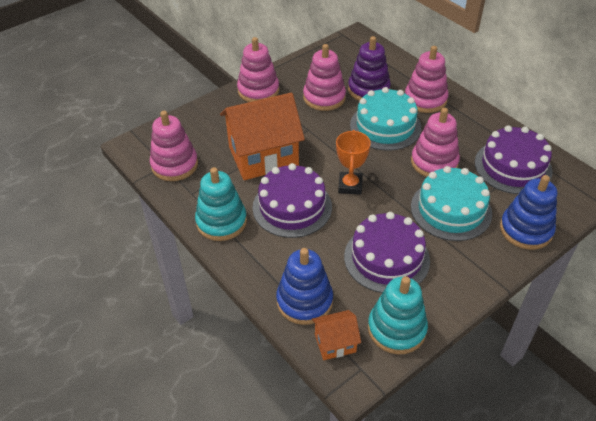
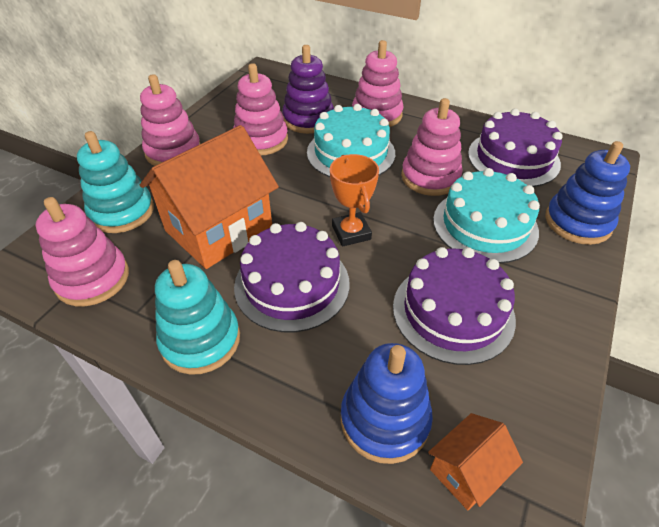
camera: 25 degrees left, 0 degrees up
(396, 329) = (531, 410): turquoise stacking toy -> turquoise stacking toy (122, 212)

